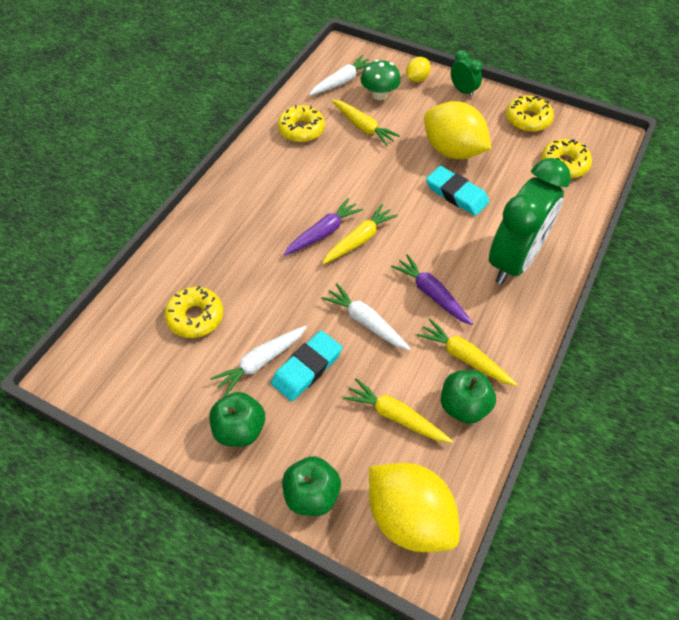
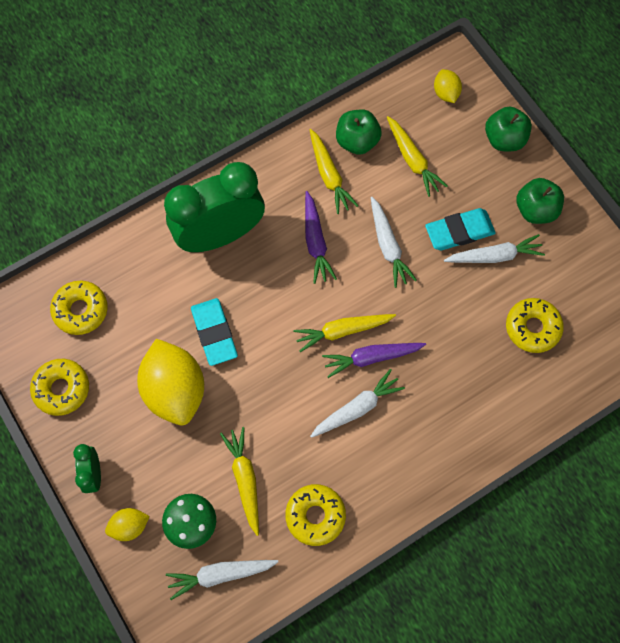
camera: 150 degrees left, 15 degrees up
(313, 197) = (357, 408): none -> white carrot
(409, 517) = (446, 93): yellow lemon -> yellow lemon, size x0.47

